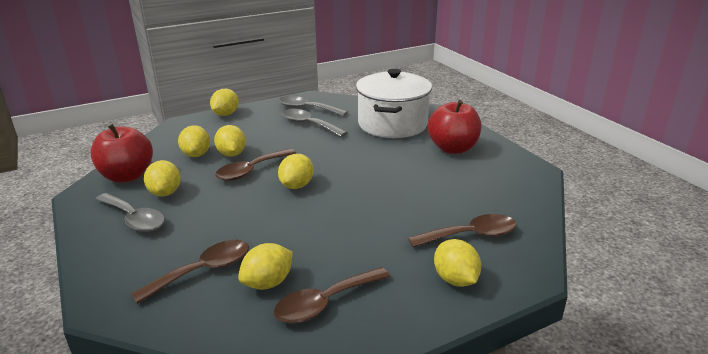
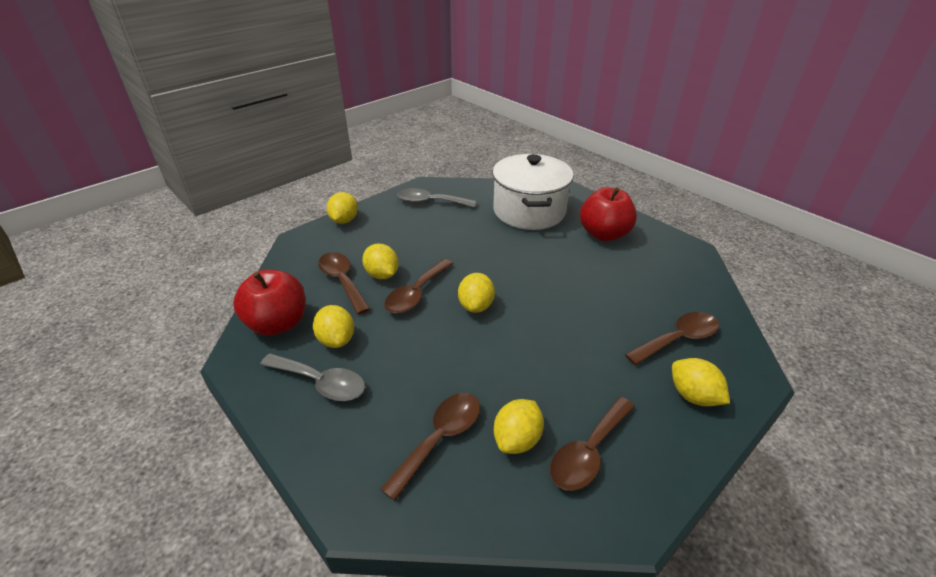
camera: 15 degrees left, 10 degrees up
(196, 154) = (342, 281): yellow lemon -> brown spoon
(309, 125) = (444, 223): grey spoon -> none

